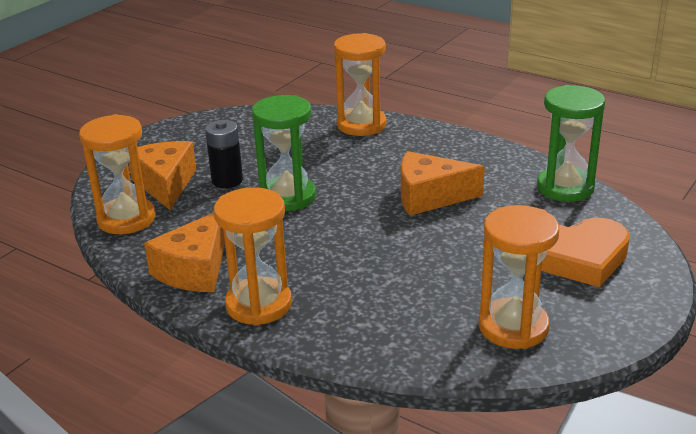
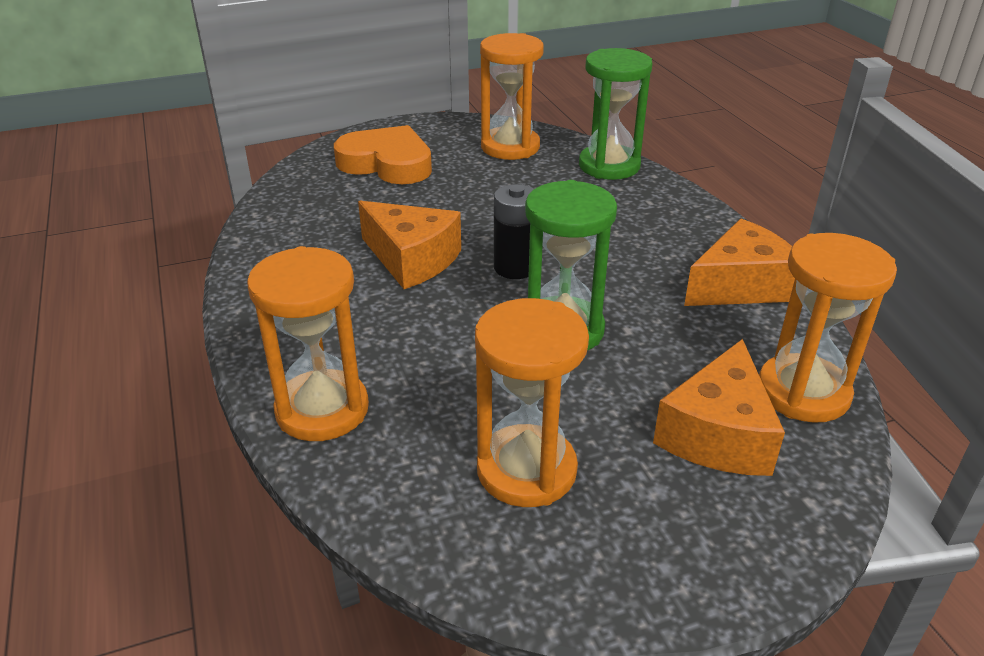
camera: 145 degrees left, 5 degrees up
(227, 180) = (620, 395): black battery -> black battery (515, 268)
(259, 304) = (695, 230): orange hourglass -> orange hourglass (526, 470)
(565, 188) = (279, 213): green hourglass -> green hourglass (609, 166)

